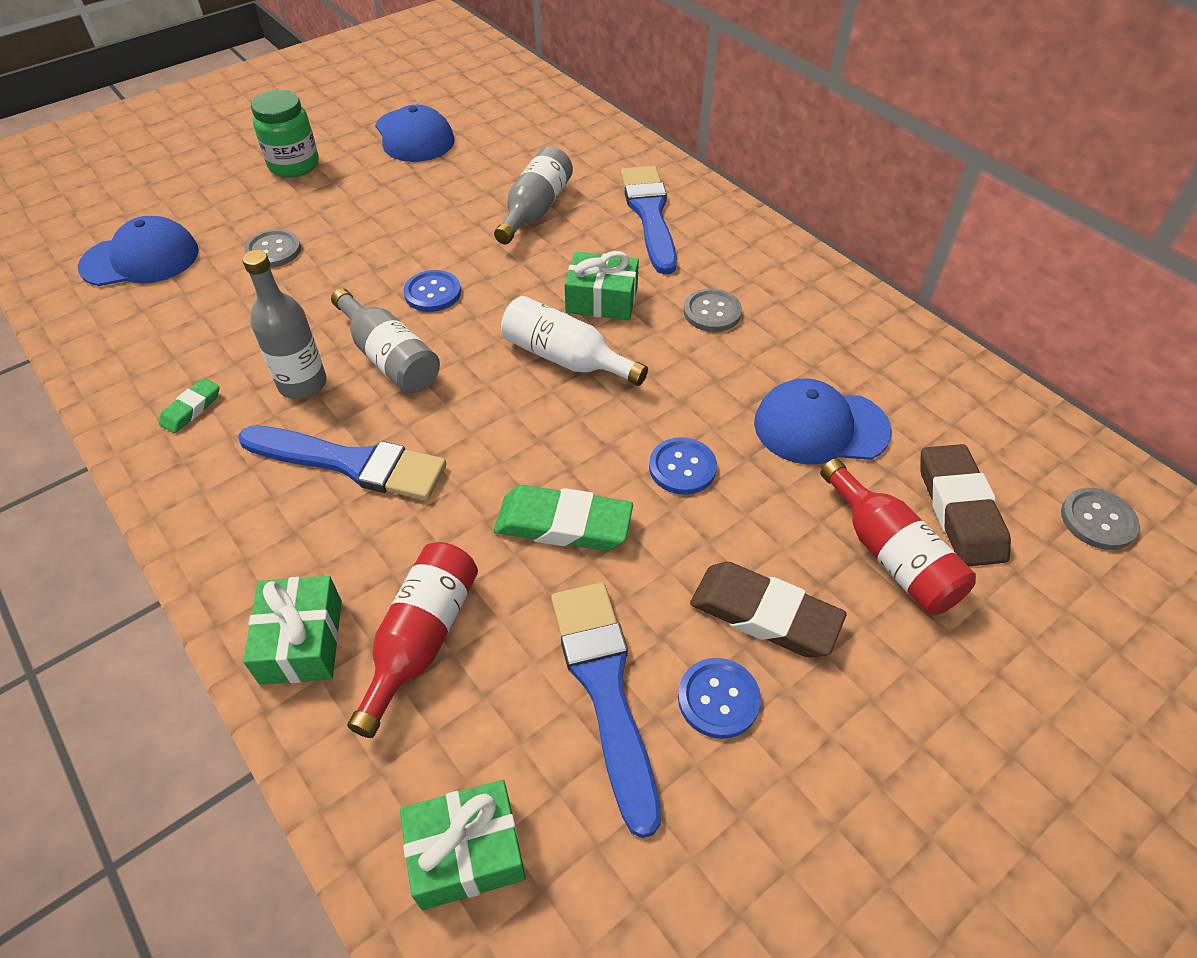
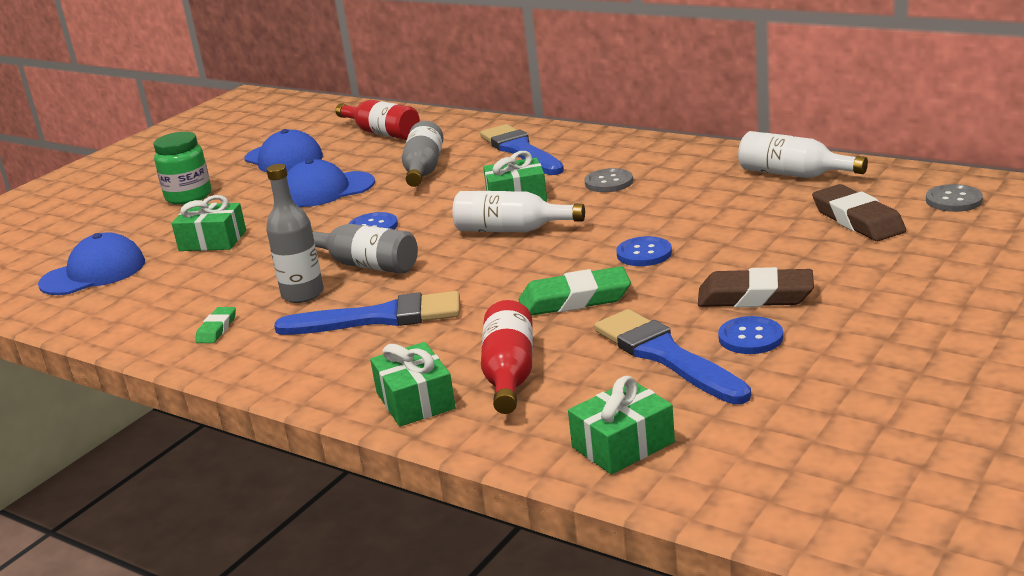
camera: 15 degrees left, 25 degrees down
(273, 250) = (212, 241): grey button -> green gift
(820, 427) = (732, 211): blue cap -> blue cap (327, 190)
(891, 555) = (824, 250): red bottle -> red bottle (382, 133)
(926, 383) = (793, 174): none -> white bottle

